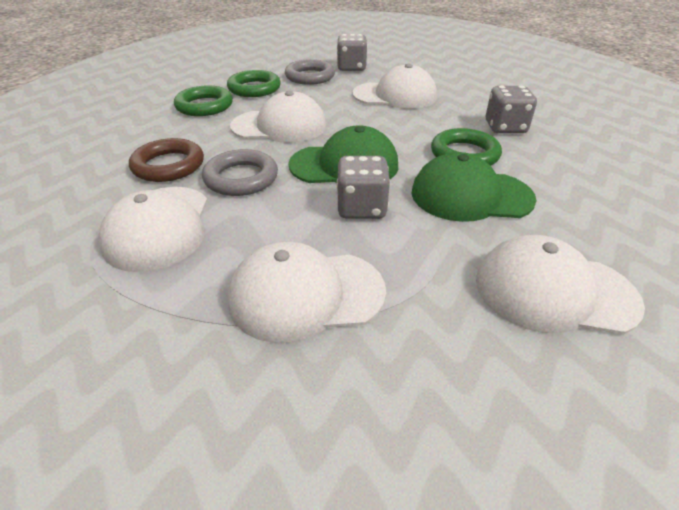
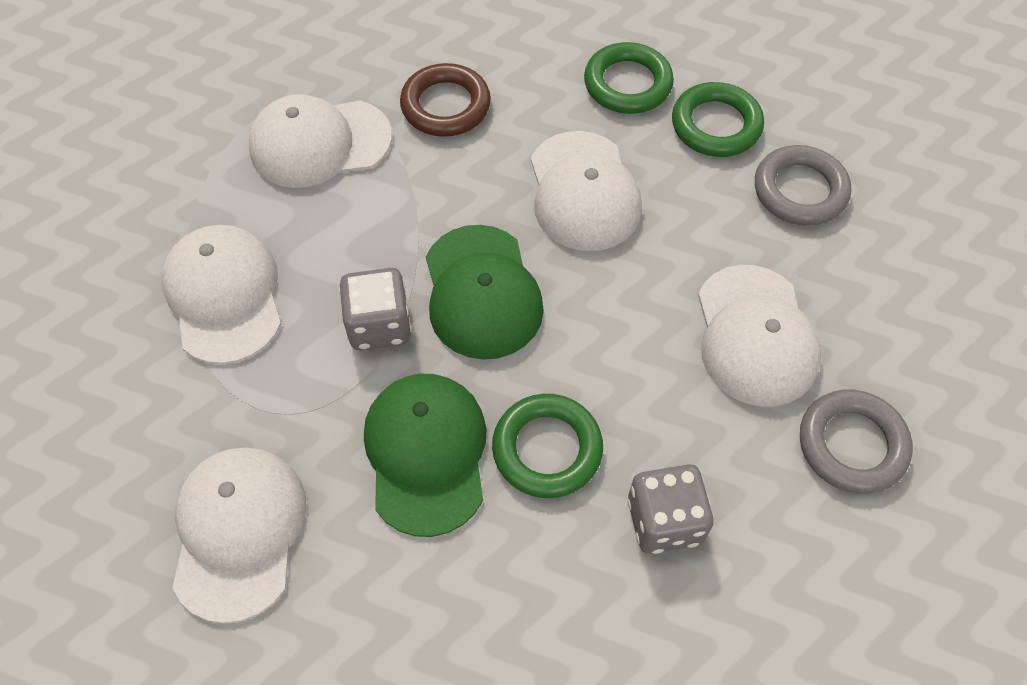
camera: 80 degrees right, 20 degrees up
(241, 178) = (428, 186): grey ring -> grey ring (852, 445)
(351, 68) = (875, 248): grey dice -> none

